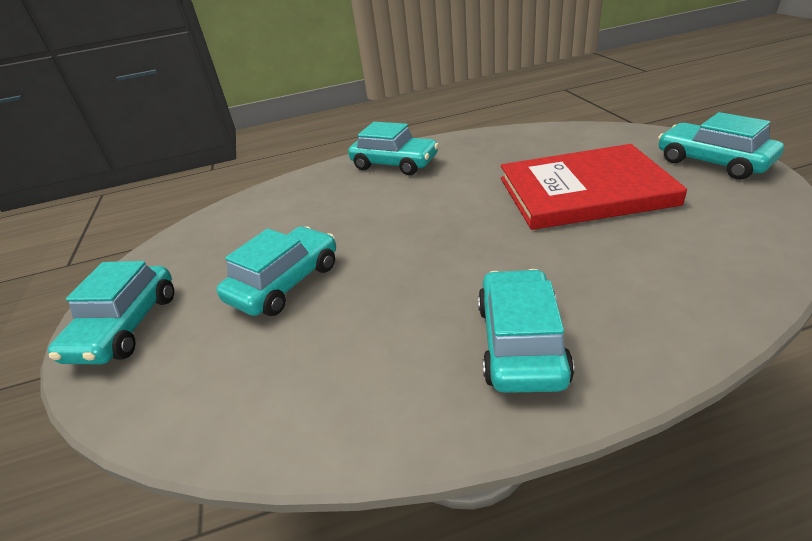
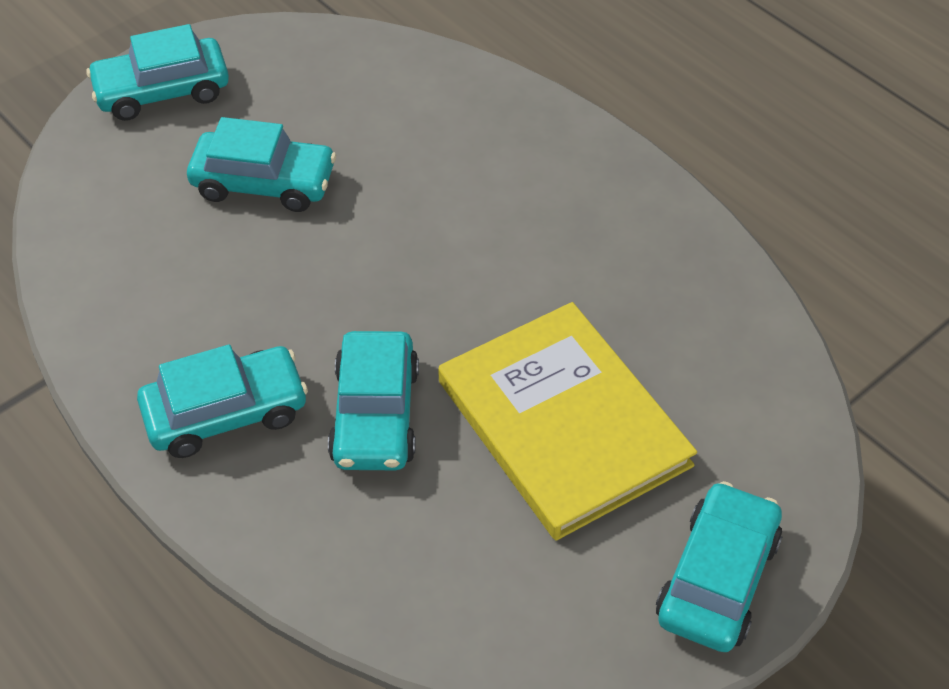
camera: 60 degrees right, 15 degrees up
(394, 164) = (579, 176): turquoise car -> turquoise car (375, 414)
(584, 191) = (563, 423): red book -> yellow book

